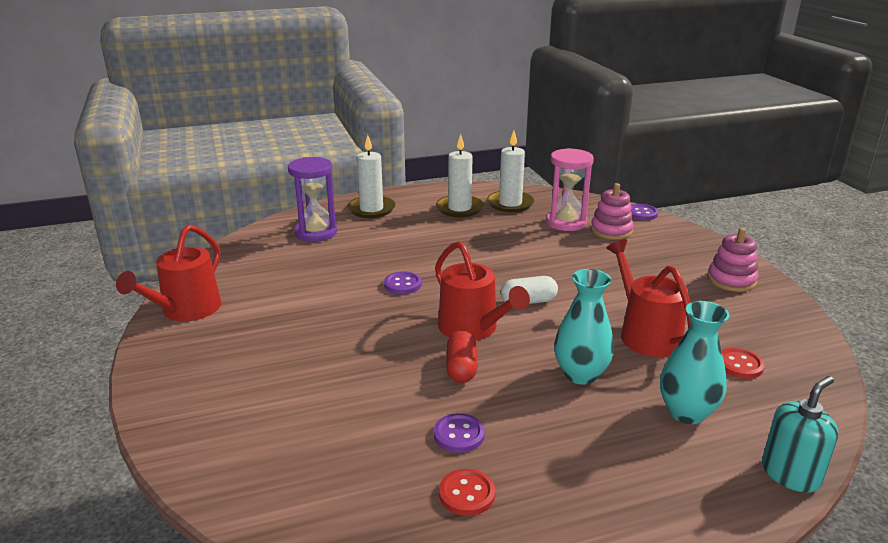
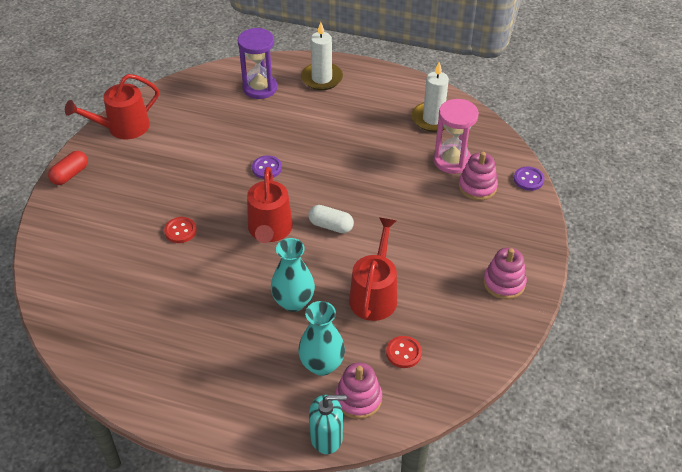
camera: 35 degrees right, 20 degrees up
(459, 208) = (387, 107): white candle -> none
(459, 435) = (180, 303): purple button -> none
(461, 368) = (230, 258): red capsule -> red capsule (70, 174)
(467, 494) = (146, 341): red button -> red button (180, 231)
(763, 423) = (358, 399): none -> pink stacking toy

